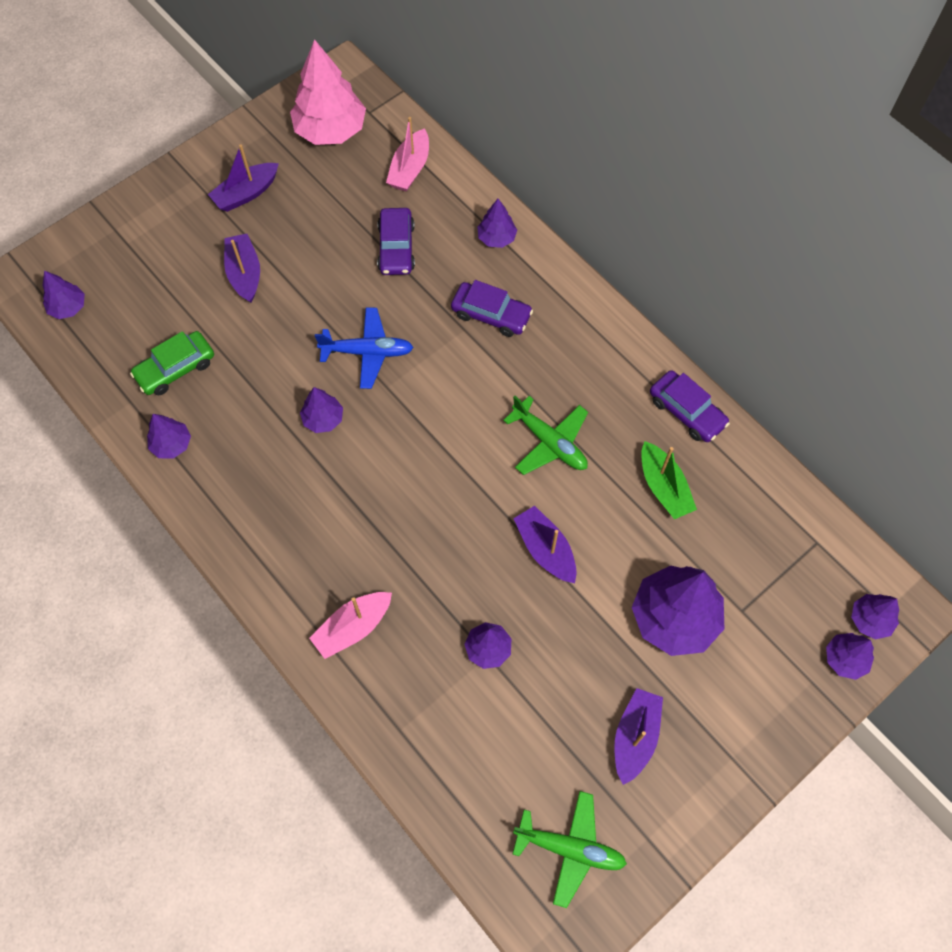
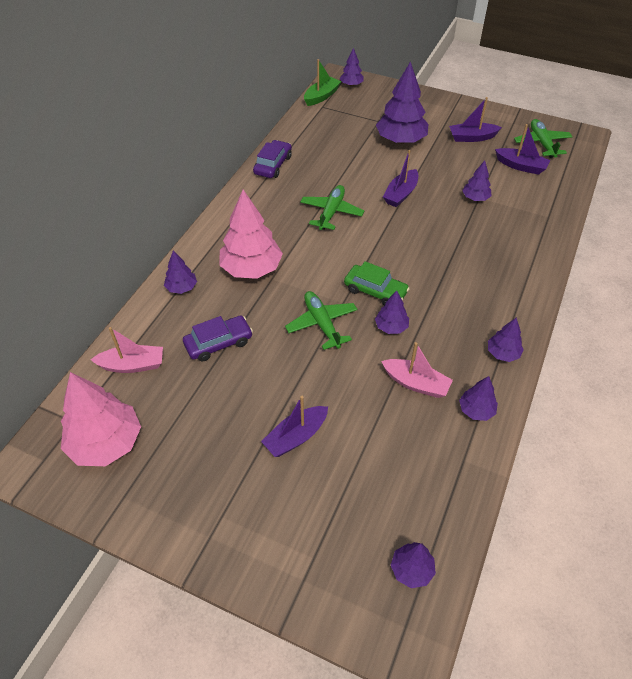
camera: 115 degrees left, 15 degrees down
(175, 368) = (414, 442): green car -> green car (375, 291)
(246, 193) = (208, 479): purple boat -> purple boat (521, 166)
(353, 627) = (514, 256): pink boat -> pink boat (416, 383)
(367, 352) = (322, 324): blue plane -> green plane
(491, 314) = (251, 269): purple car -> pink tree
(663, 487) = (328, 161): green boat -> green boat (321, 96)
(845, 659) = (377, 88): purple tree -> purple tree (502, 353)

